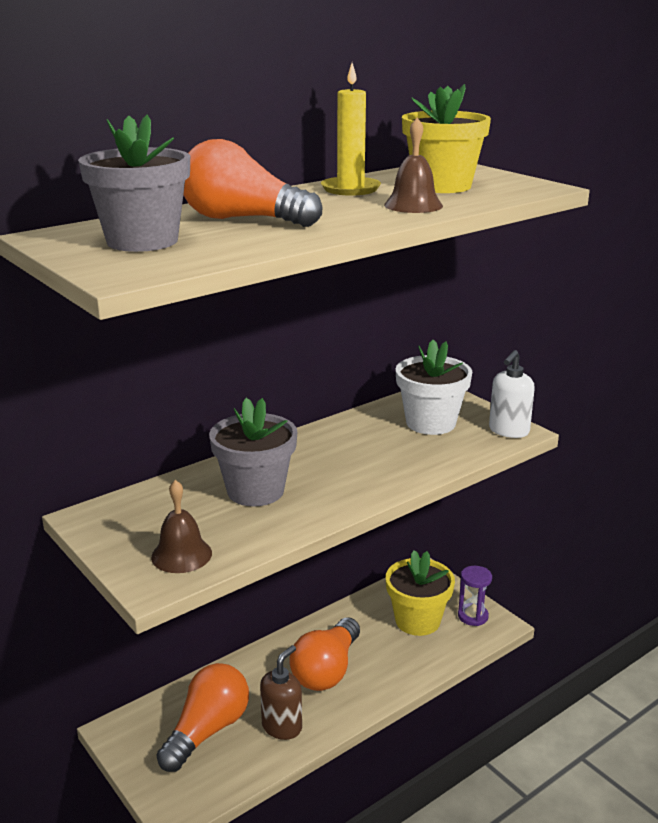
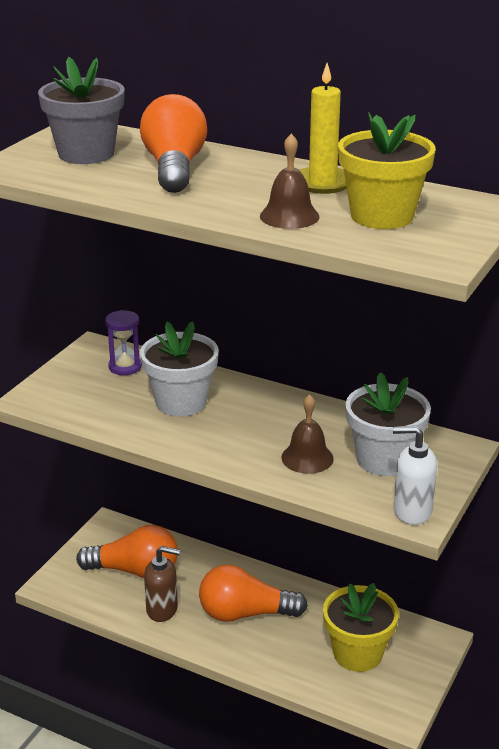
camera: 65 degrees right, 5 degrees up
(181, 555) = (71, 399): brown bell -> brown bell (307, 458)
(255, 491) = (181, 402): grey flower pot -> white flower pot
(473, 616) = (396, 693): purple hourglass -> purple hourglass (125, 367)

